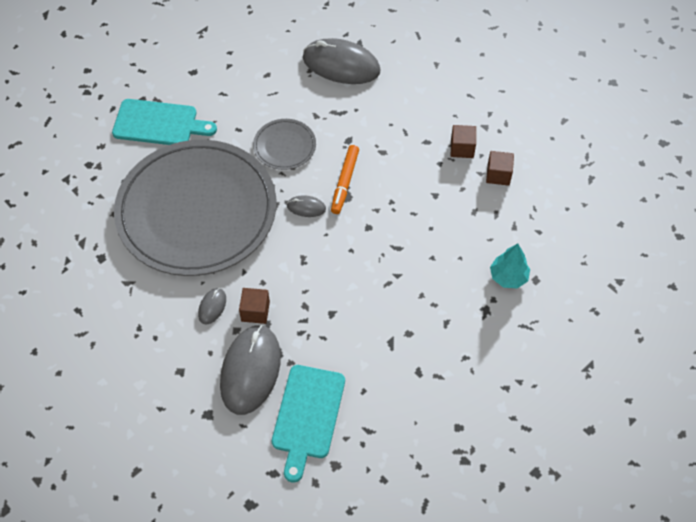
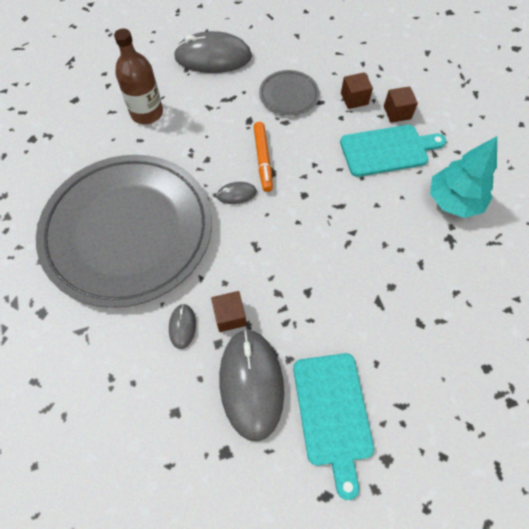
camera: 20 degrees left, 5 degrees up
(159, 124) = (57, 157): turquoise cutting board -> turquoise cutting board (387, 150)
(255, 104) = (147, 113): none -> brown bottle
(284, 146) = (191, 143): grey plate -> grey plate (289, 95)
(508, 277) = (453, 201): turquoise tree -> turquoise tree, size x1.50

